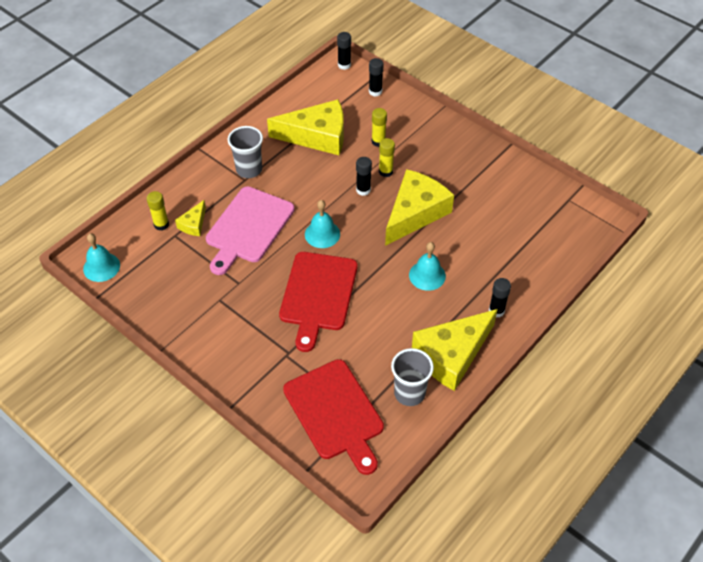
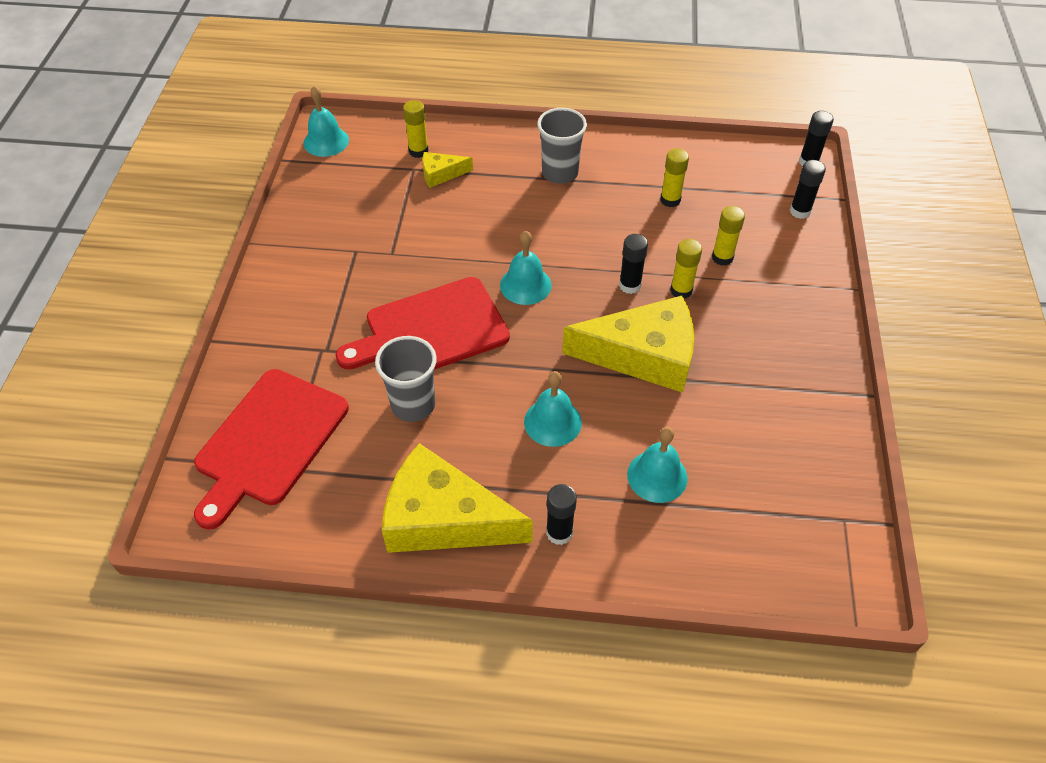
camera: 55 degrees right, 0 degrees up
(248, 227) = (476, 218): pink cutting board -> none
(317, 136) = (670, 200): yellow cheese -> yellow glue stick
(409, 393) = (349, 503): grey cup -> grey cup (413, 405)
(493, 252) = (657, 476): none -> turquoise bell

